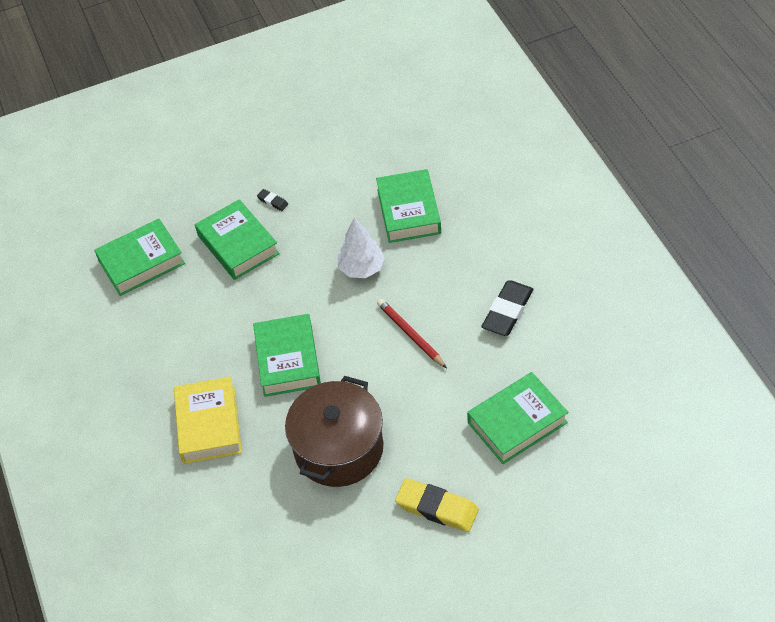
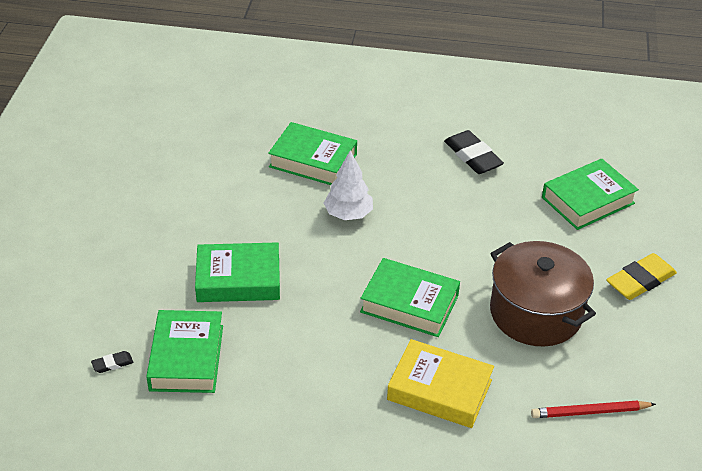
camera: 65 degrees left, 10 degrees down
(273, 201) = (210, 234): black eraser -> black eraser (112, 364)
(410, 334) = (448, 217): red pencil -> red pencil (589, 412)
(517, 422) = (588, 200): green book -> green book turned 60 degrees clockwise

